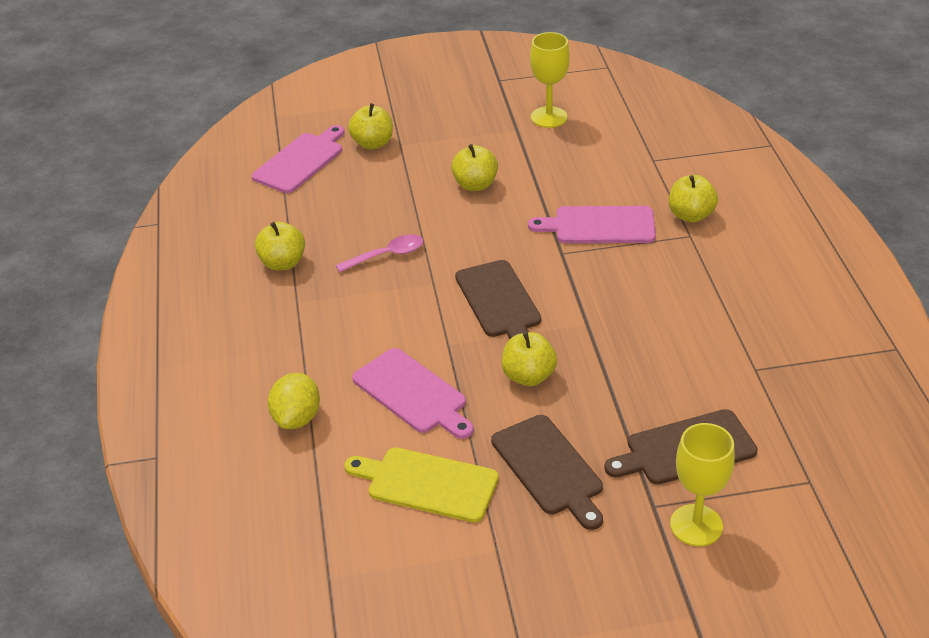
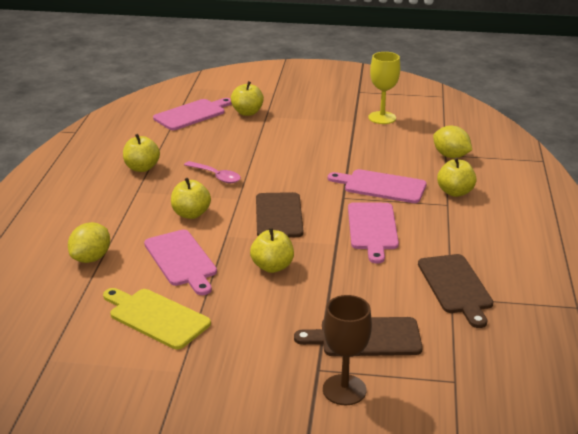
camera: 15 degrees right, 10 degrees down
(387, 255) = (216, 176): pink spoon -> pink spoon turned 45 degrees clockwise
(475, 185) = (304, 147): yellow apple -> yellow apple (191, 214)
(549, 468) = (252, 327): brown cutting board -> brown cutting board (456, 287)
(619, 292) = (372, 229): none -> pink cutting board
(660, 161) = (450, 156): none -> yellow lemon
(696, 525) = (344, 390): yellow goblet -> brown goblet

